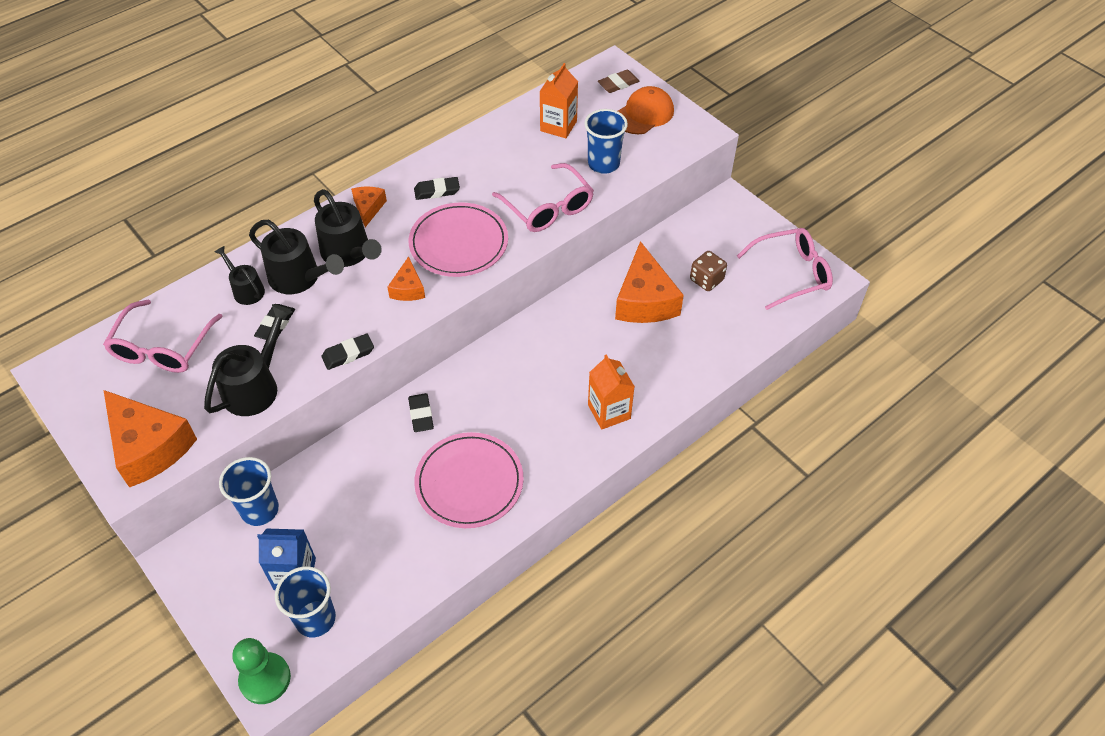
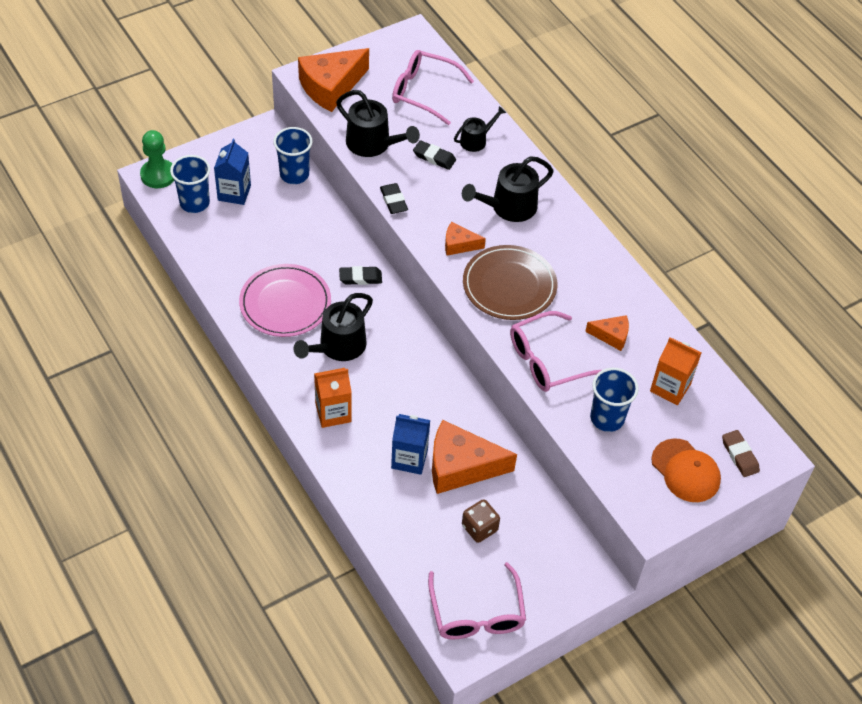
camera: 95 degrees right, 0 degrees up
(299, 278) = (484, 173): black watering can -> black watering can (338, 346)
(368, 208) = (563, 224): orange cheese -> orange cheese (611, 336)
(437, 191) = (581, 276): black eraser -> none
(458, 243) = (509, 285): pink plate -> brown plate
(647, 340) = (409, 459): none -> blue carton

